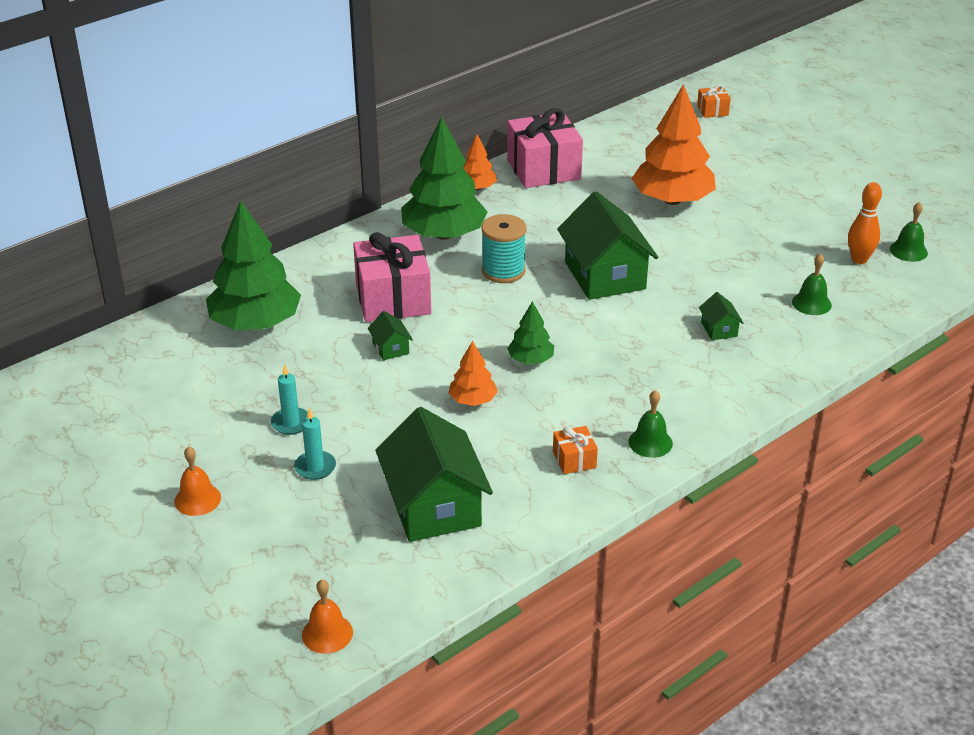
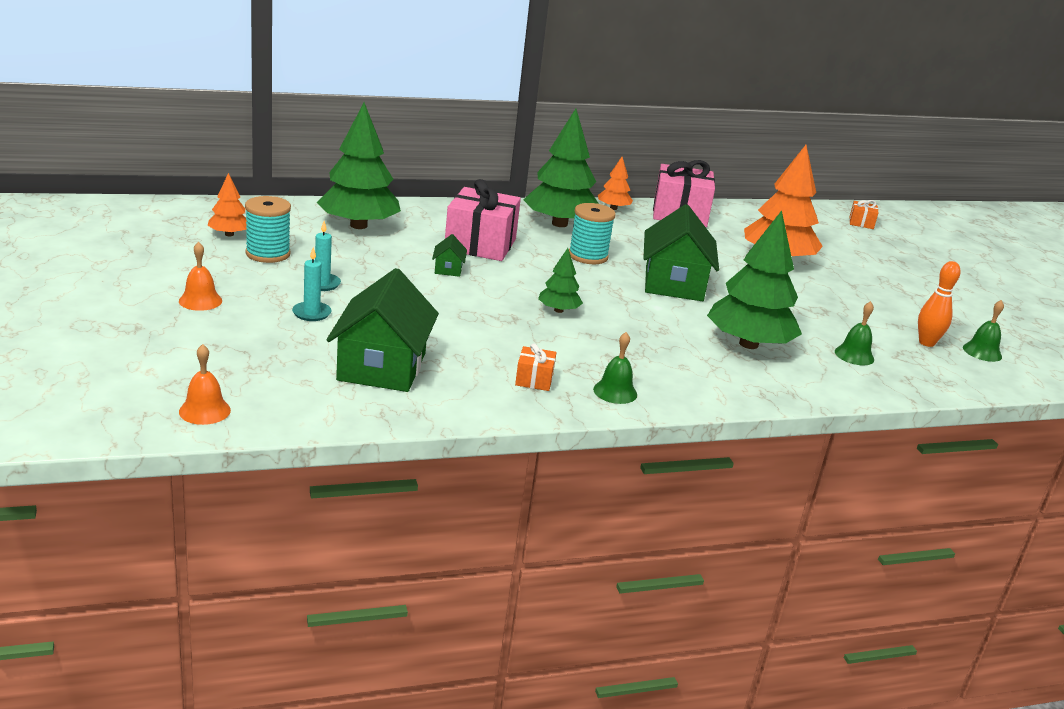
camera: 20 degrees right, 10 degrees down
(203, 405) = (268, 254): none -> turquoise spool
(472, 400) = (483, 317): orange tree -> orange tree (229, 234)
(719, 329) = (748, 344): green house -> green tree

